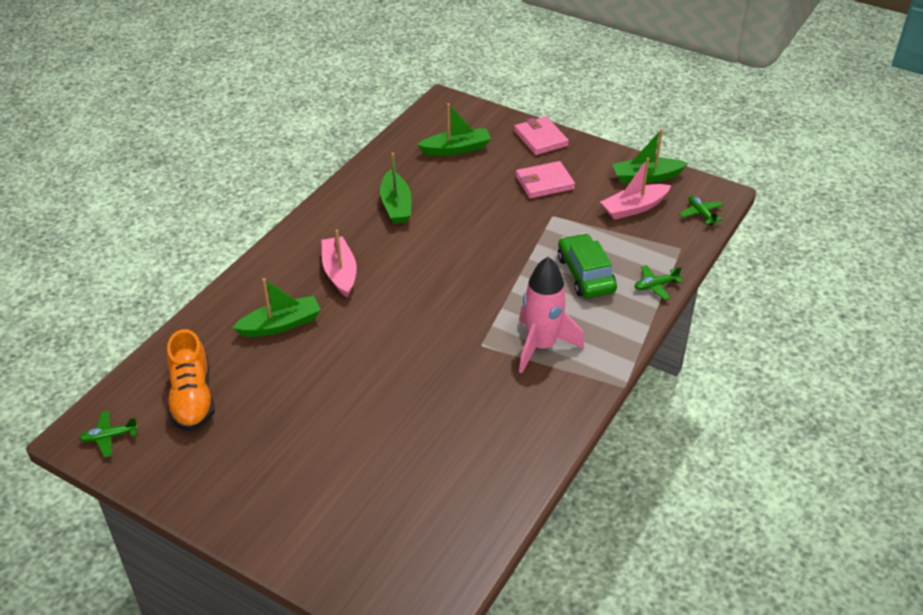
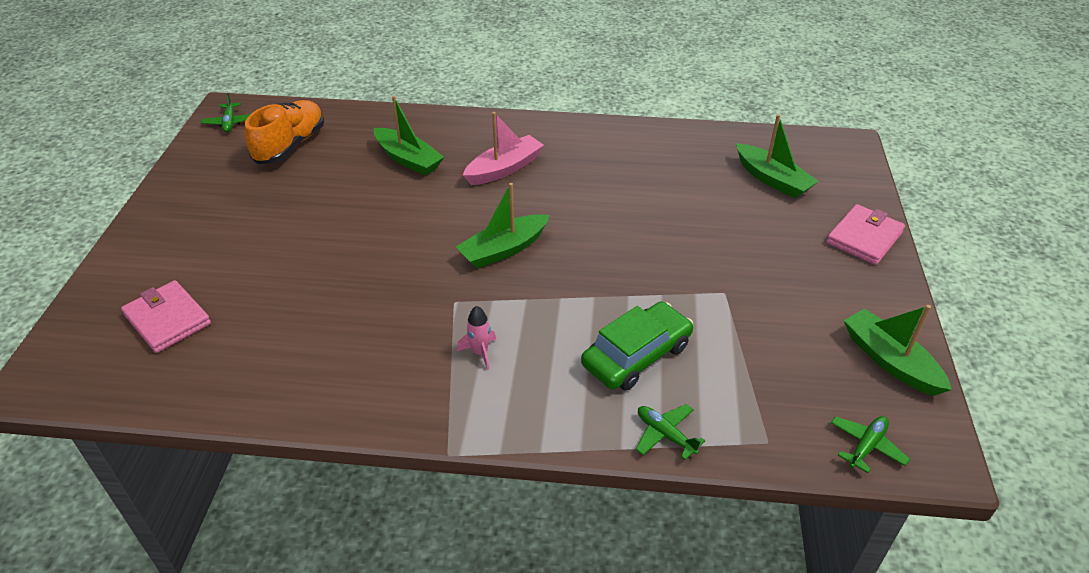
camera: 65 degrees right, 0 degrees up
(109, 437) = (230, 122): green plane -> green plane turned 150 degrees counterclockwise
(192, 398) = (290, 145): orange shoe -> orange shoe turned 150 degrees clockwise
(396, 205) = (636, 170): green boat -> green boat (503, 249)
(541, 346) = (480, 352): pink rocket -> pink rocket, size x0.43
(544, 183) = (781, 267): pink wallet -> pink wallet (168, 319)
(634, 208) = (810, 366): pink boat -> none

